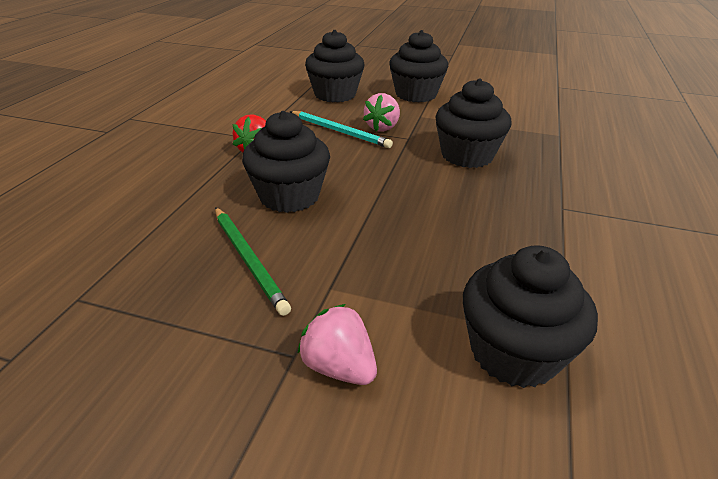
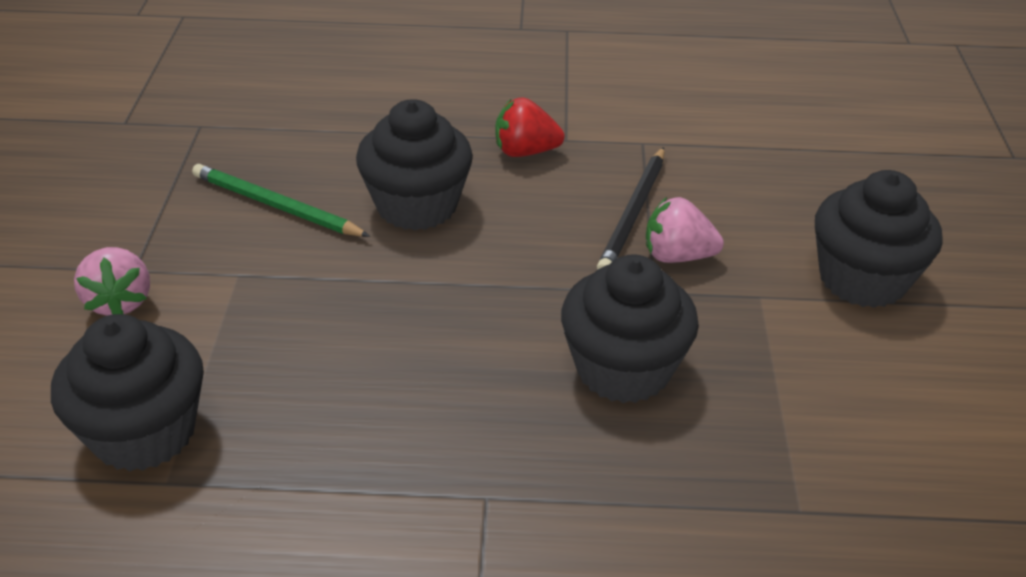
camera: 75 degrees right, 5 degrees up
(248, 259) = (276, 206): green pencil -> green pencil turned 75 degrees clockwise
(335, 94) = (782, 181): black cupcake -> none
(339, 131) = (633, 212): turquoise pencil -> black pencil
(339, 367) = (120, 301): pink strawberry -> pink strawberry turned 135 degrees clockwise

